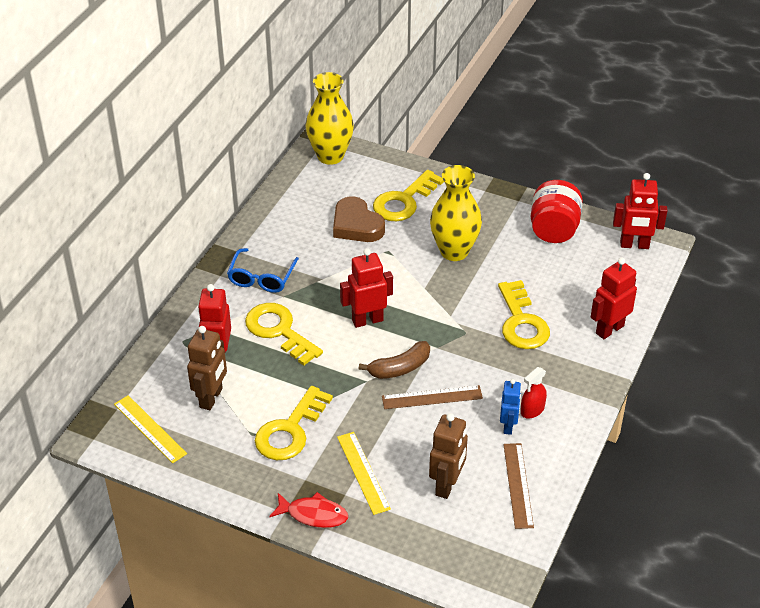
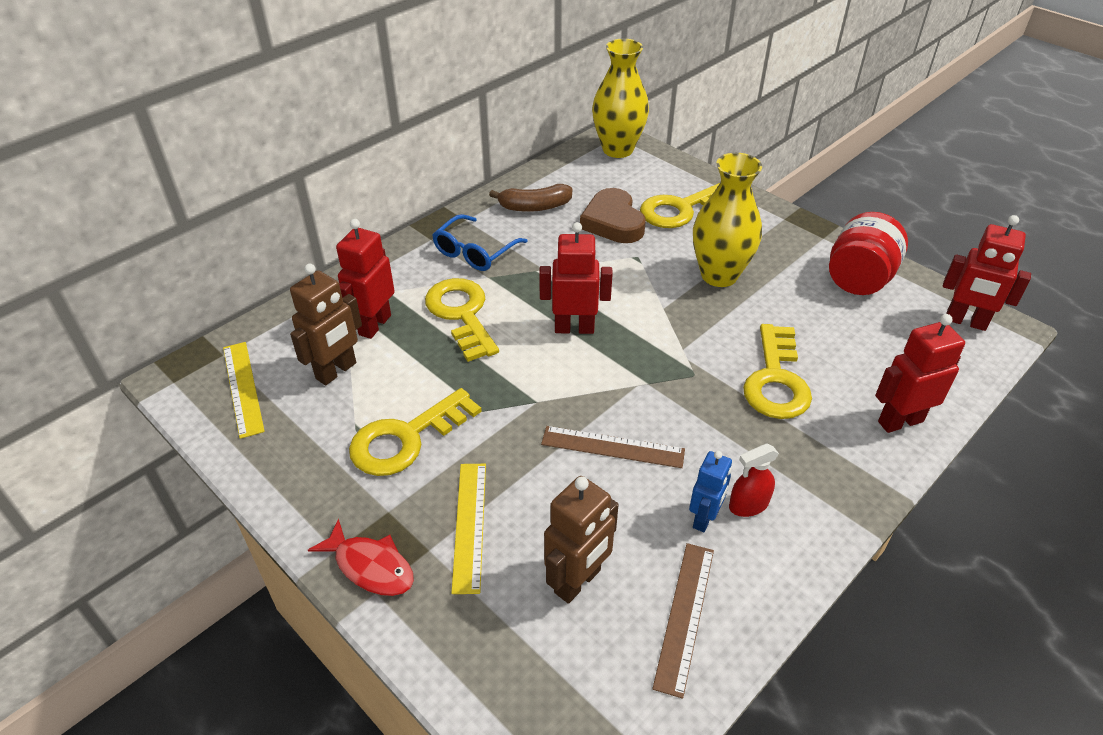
camera: 20 degrees right, 0 degrees up
(400, 368) = (587, 397): brown banana -> brown banana (535, 207)

